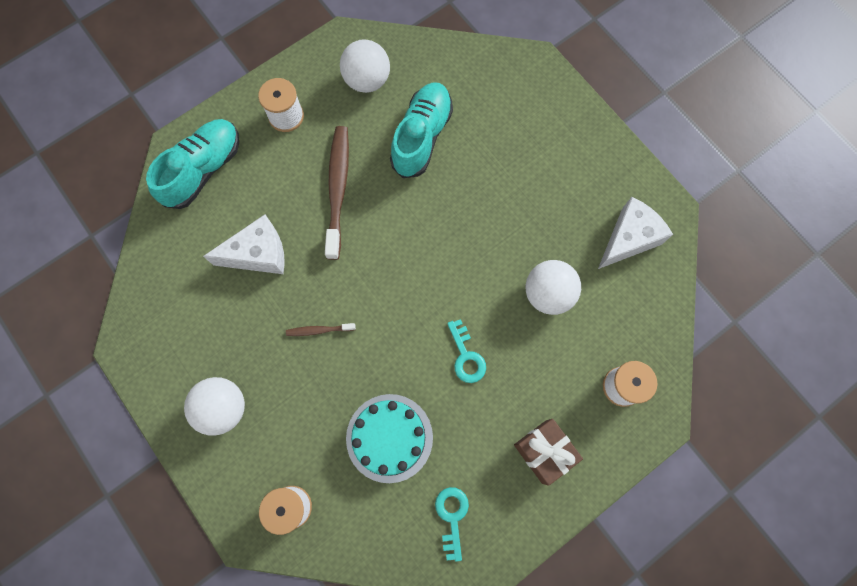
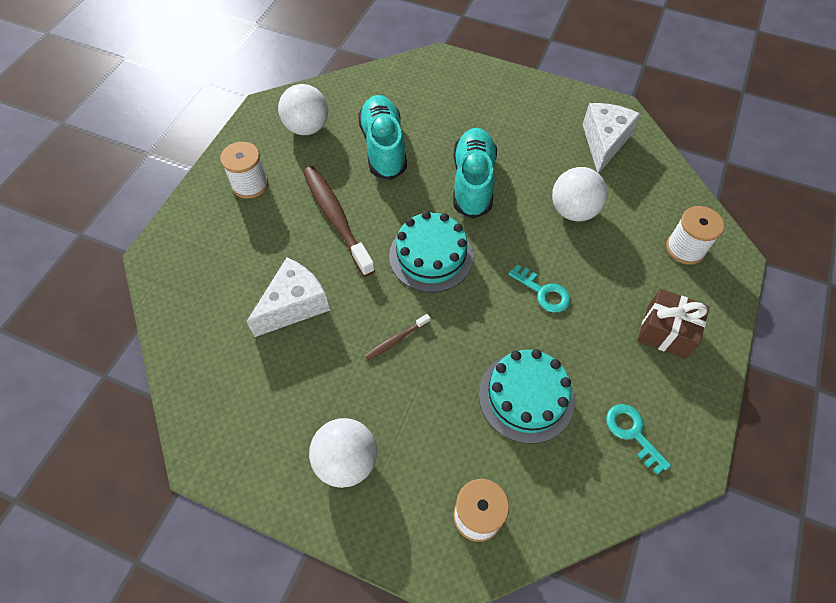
camera: 30 degrees left, 15 degrees down
(203, 170) = (194, 261): turquoise shoe -> turquoise shoe (473, 182)
(394, 269) = (431, 256): none -> turquoise cake

